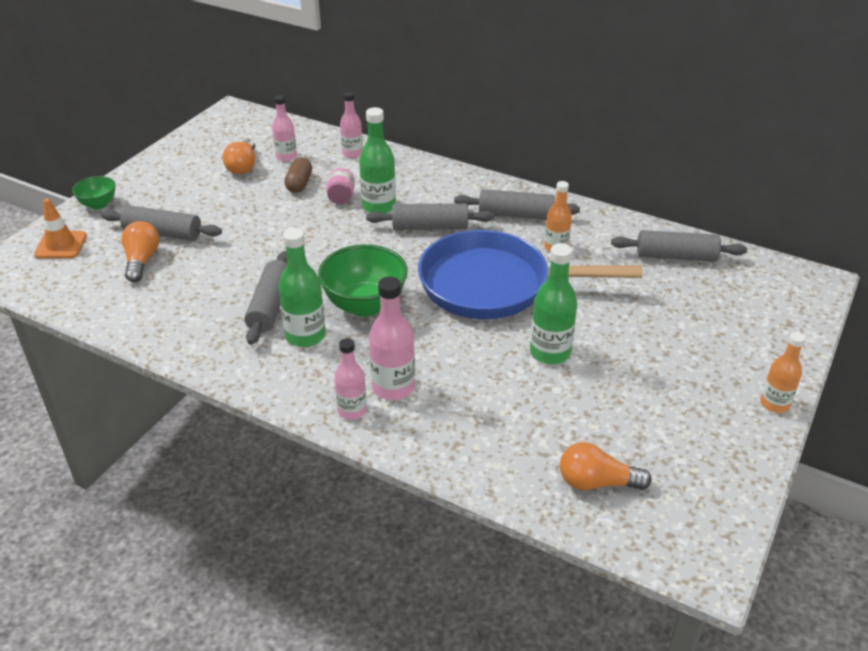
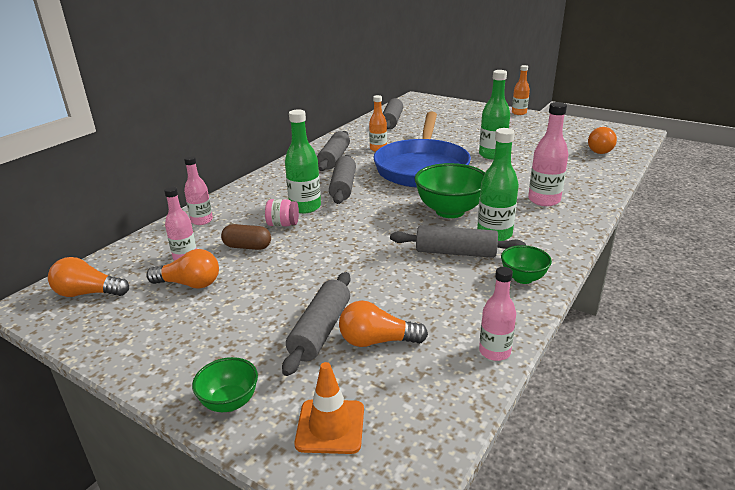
camera: 85 degrees left, 10 degrees down
(213, 348) = (523, 278): none -> green bowl
(239, 127) = (88, 293): none -> orange light bulb
(352, 410) = (574, 214): pink bottle -> pink bottle (494, 352)

